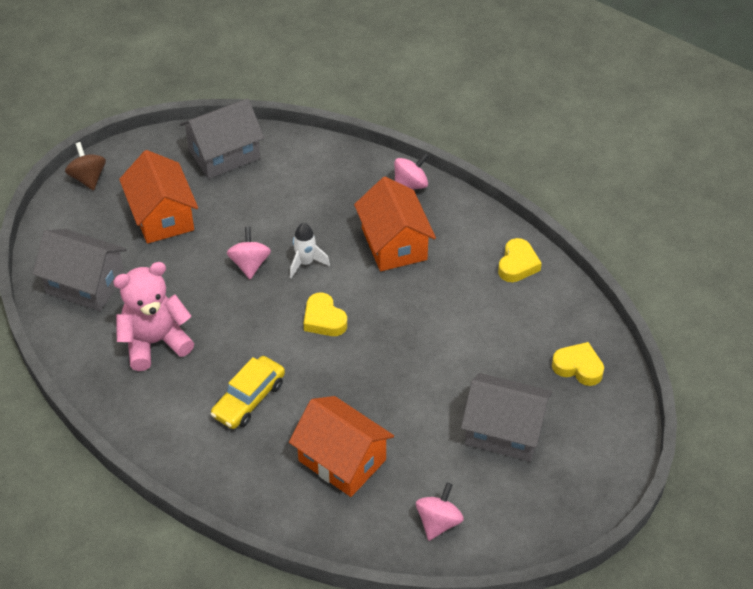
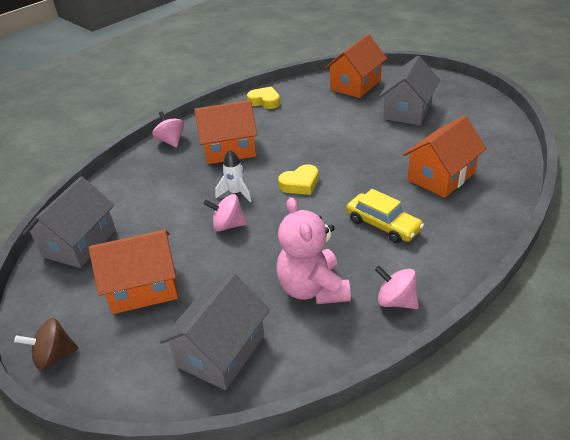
camera: 80 degrees left, 10 degrees down
(224, 154) = (79, 243): grey house -> grey house turned 45 degrees clockwise
(438, 522) = (487, 137): pink spinning top -> pink spinning top (396, 301)
(578, 367) = (355, 85): yellow heart -> orange house

